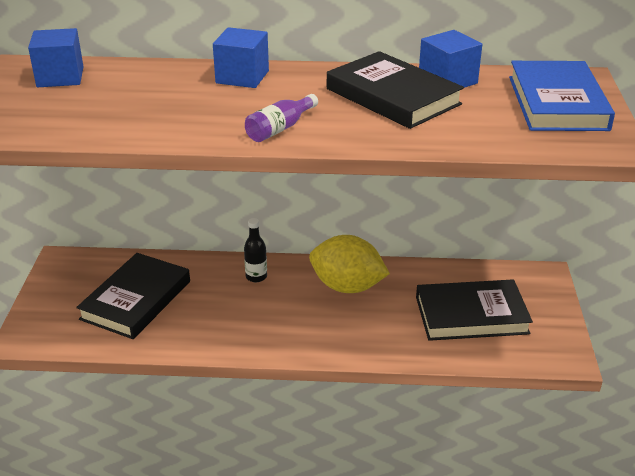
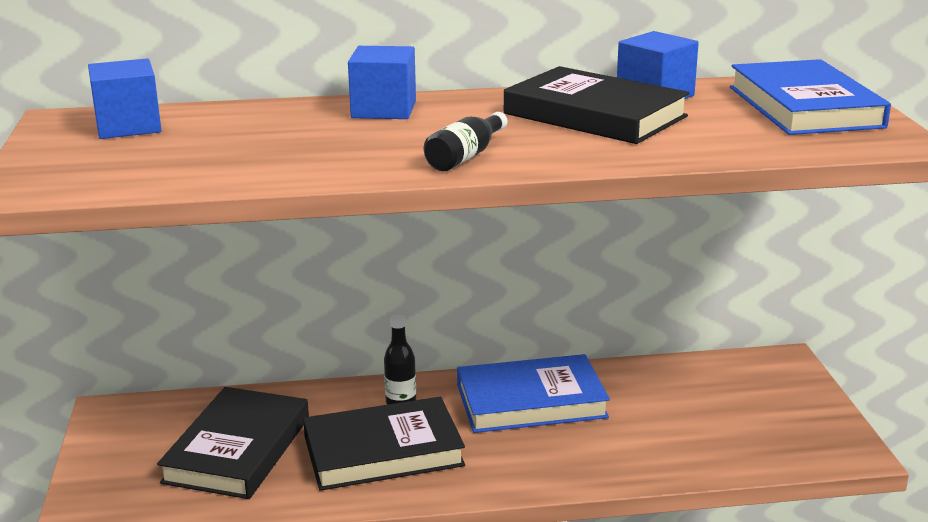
camera: 10 degrees left, 10 degrees down
(280, 128) = (466, 156): purple bottle -> black bottle
(347, 287) = (531, 401): yellow lemon -> blue book
(471, 315) = (709, 417): black book -> black book (383, 451)

